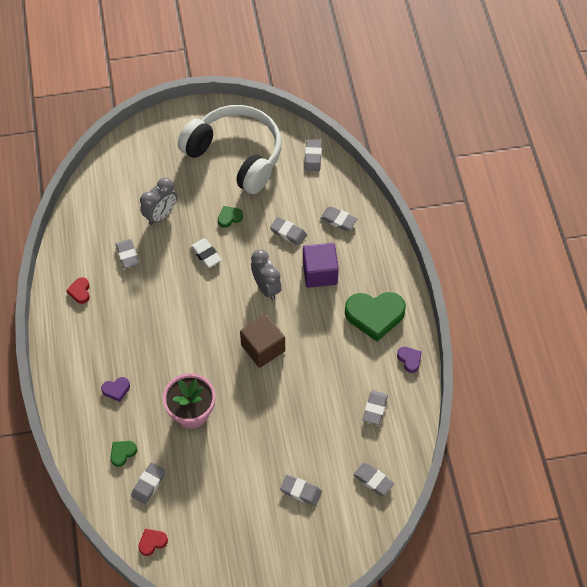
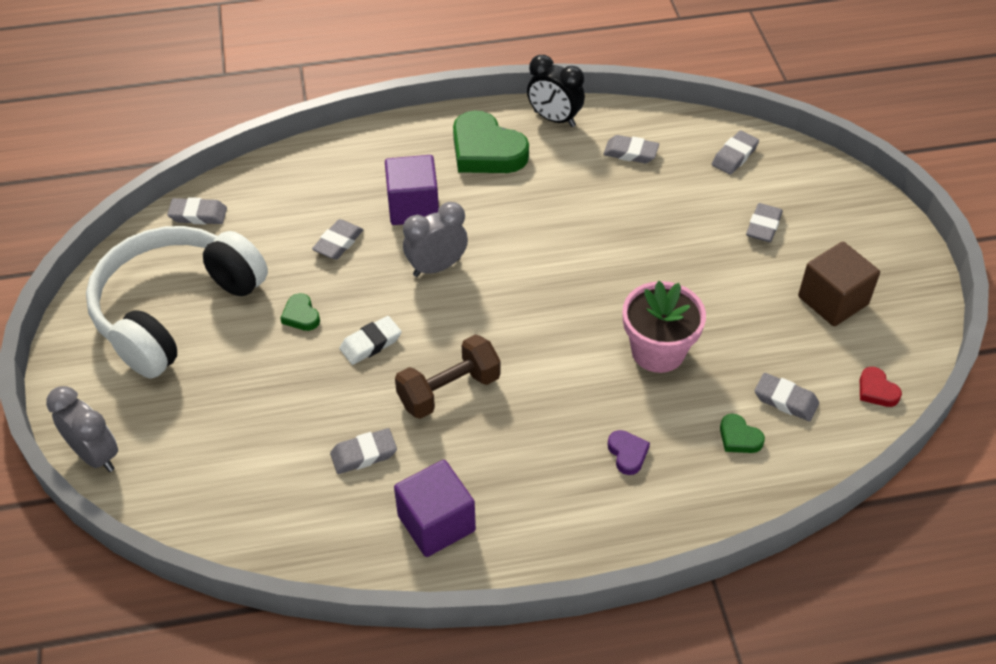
camera: 90 degrees left, 10 degrees down
(80, 291) = (436, 523): red heart -> purple cube
(161, 215) = (284, 410): grey clock -> grey clock (96, 455)
(168, 296) = (449, 391): none -> brown dumbbell
(263, 348) = (542, 269): brown cube -> brown cube (833, 300)
(338, 220) = (321, 186): grey eraser -> none
(375, 315) = (486, 151): green heart -> green heart turned 135 degrees clockwise
(409, 360) = (554, 119): purple heart -> black clock

